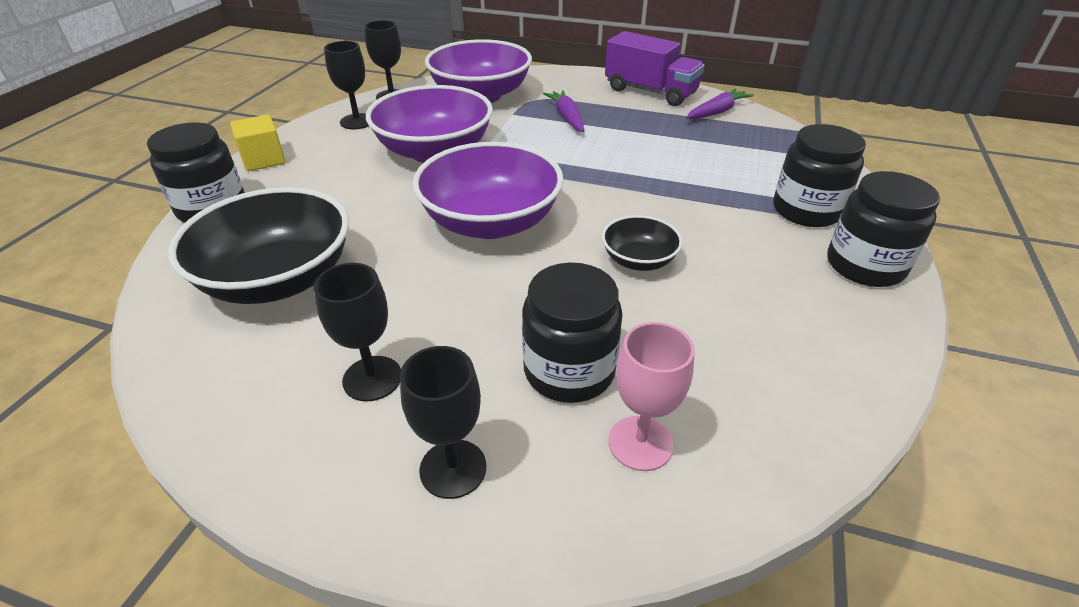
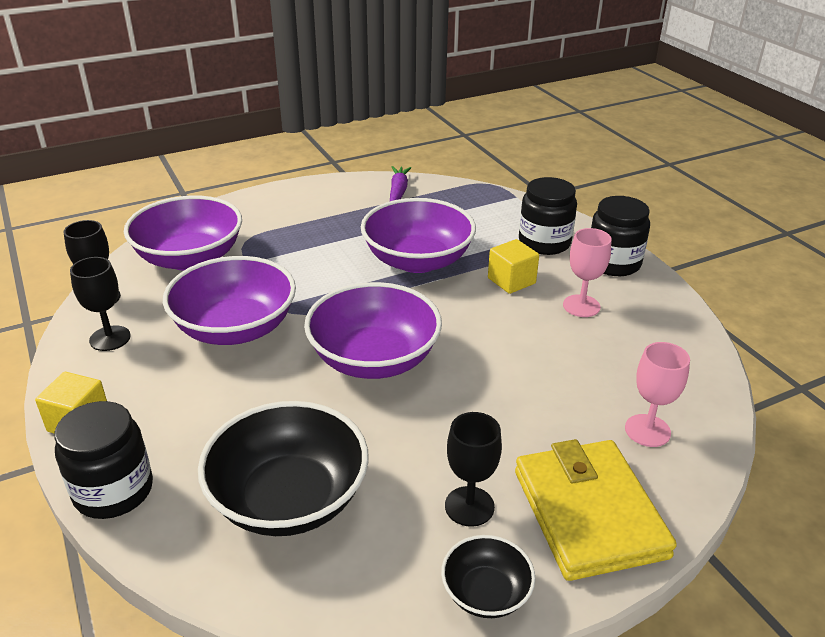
camera: 45 degrees left, 5 degrees down
(453, 468) = (589, 513): black goblet -> yellow wallet
(567, 117) = (297, 245): purple carrot -> none
(569, 370) = (564, 419): black jar -> none
(638, 260) = (503, 329): black bowl -> black bowl (486, 593)
(648, 169) = (417, 260): none -> purple bowl
(650, 92) = (327, 194): purple truck -> none
(714, 226) = (511, 281): none -> yellow cube
(757, 284) = (581, 306): none -> pink goblet

